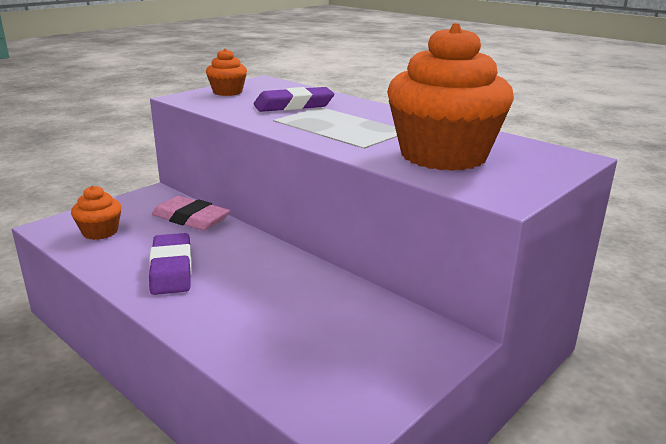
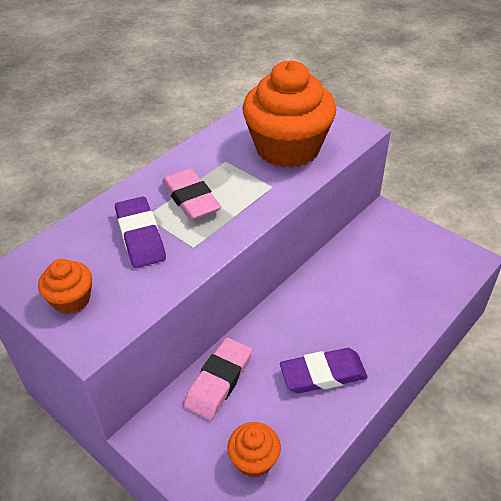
camera: 90 degrees left, 20 degrees up
(344, 118) = (191, 199): none -> pink eraser

